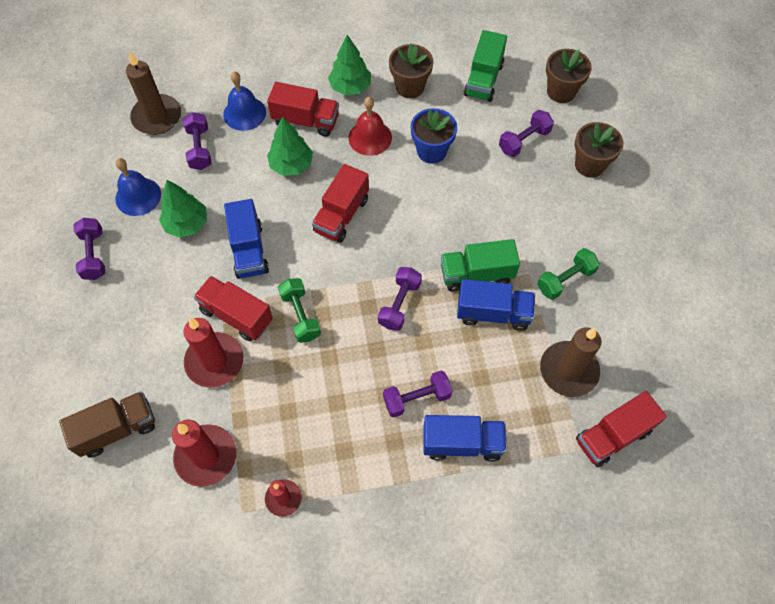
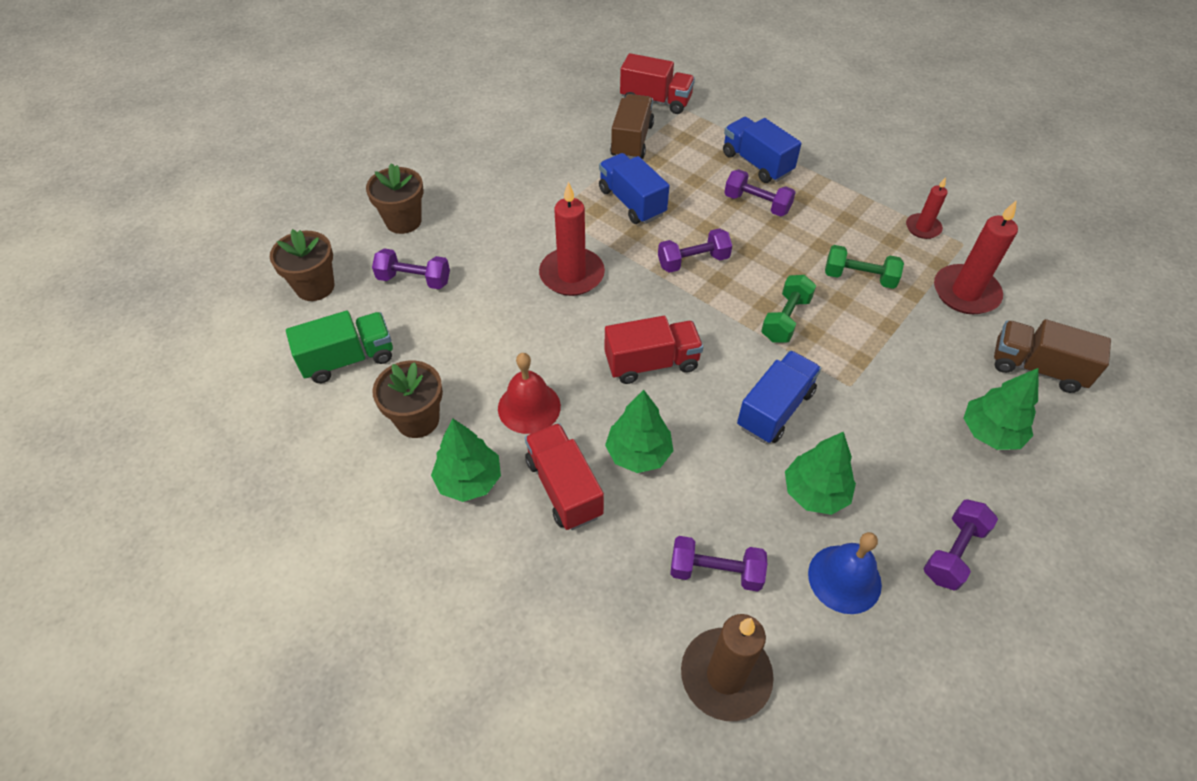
camera: 130 degrees left, 10 degrees down
(117, 347) = (990, 433): none -> green tree
(199, 148) = (715, 571): purple dumbbell -> purple dumbbell turned 60 degrees clockwise
(214, 361) = (899, 347): red candle -> red candle (572, 274)
(236, 315) = (844, 365): red truck -> none
(244, 113) = (616, 567): blue bell -> none
(431, 151) = (497, 342): blue flower pot -> none
(476, 274) = (606, 231): green truck -> none
(565, 280) = (551, 178): green dumbbell -> green dumbbell (859, 277)
(568, 370) = (632, 141): brown candle -> brown truck

